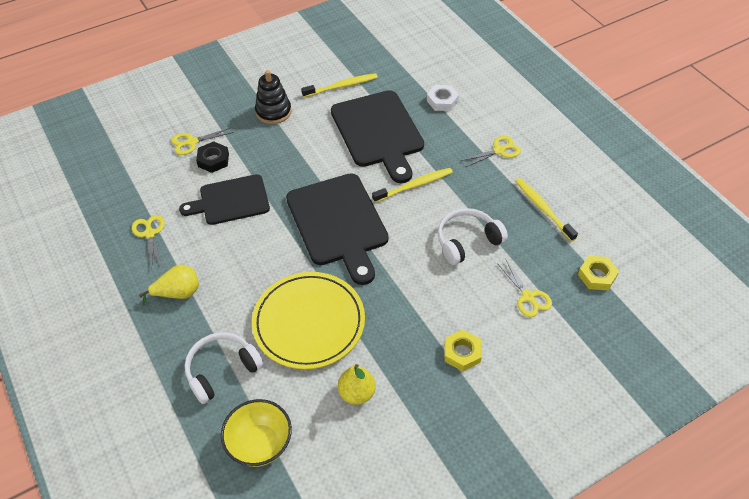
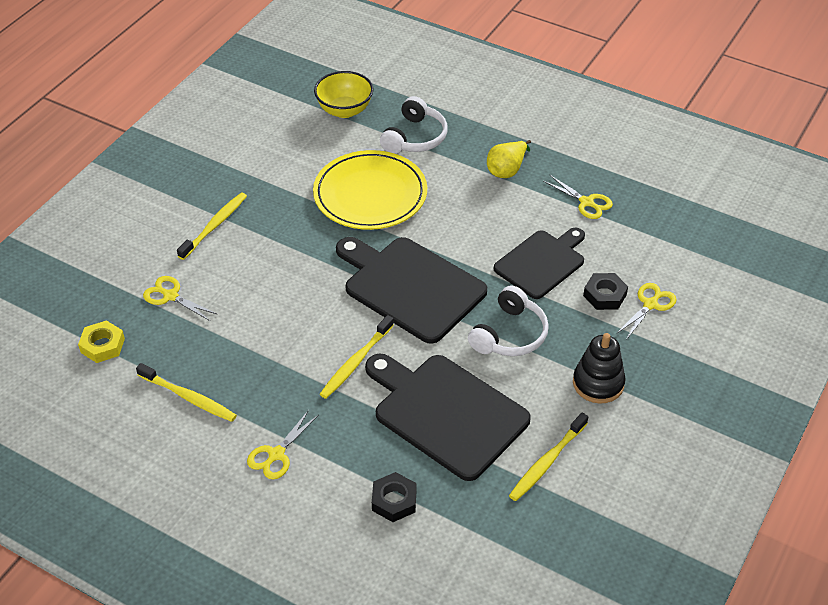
camera: 150 degrees right, 5 degrees down
(357, 393) = (291, 165): yellow pear -> none
(442, 101) = (394, 500): white nut -> black nut
(462, 353) = (215, 225): yellow nut -> yellow toothbrush
(467, 241) = (260, 324): white headphones -> white headphones (509, 334)

